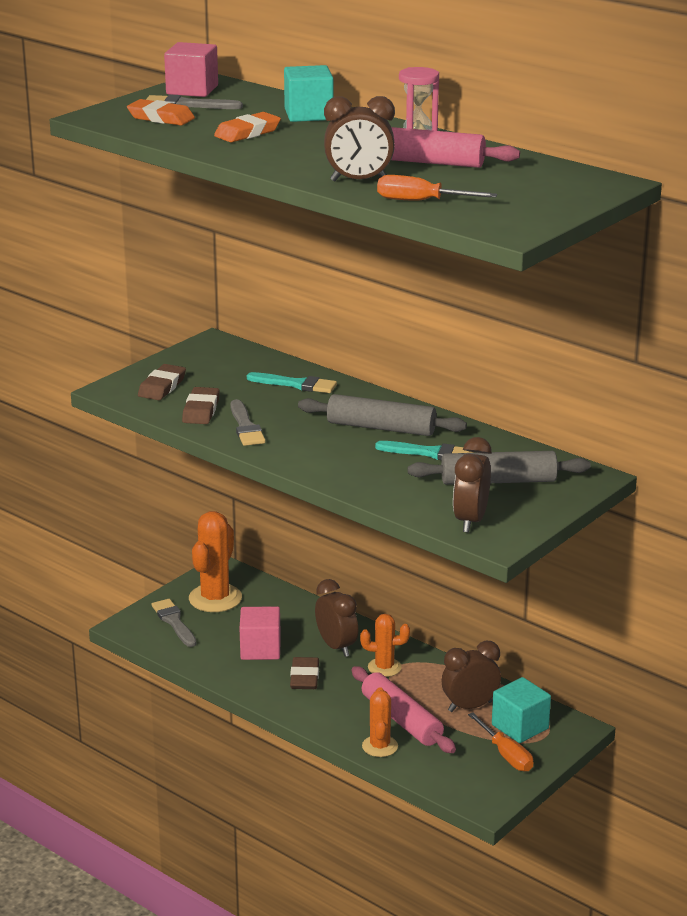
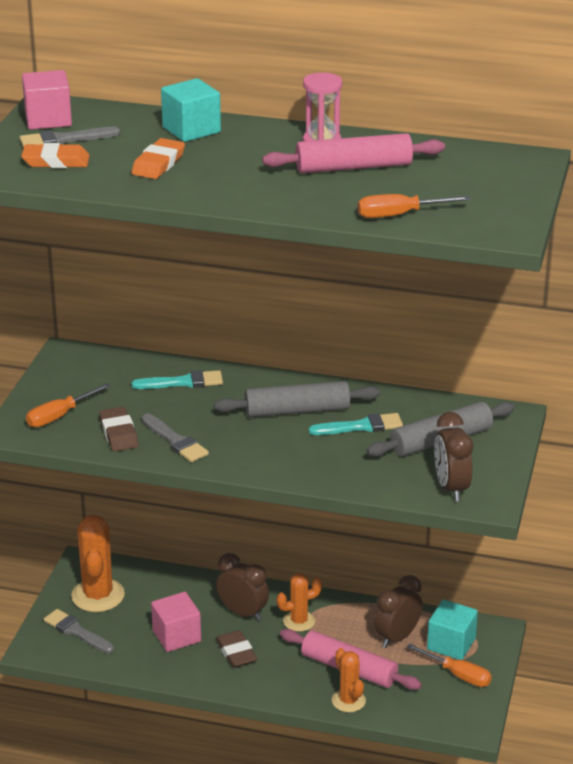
camera: 25 degrees left, 5 degrees up
(162, 387) = (59, 416): brown eraser -> orange screwdriver
(359, 181) = (321, 202): brown clock -> none

